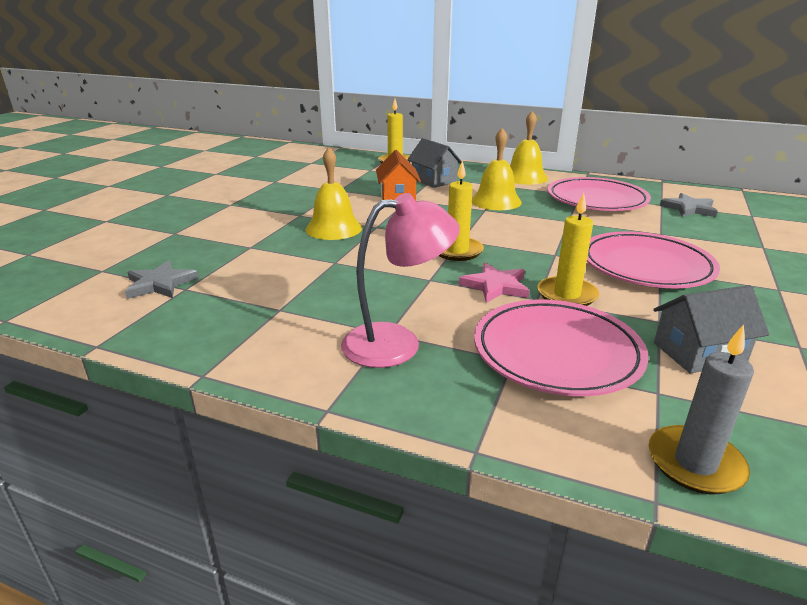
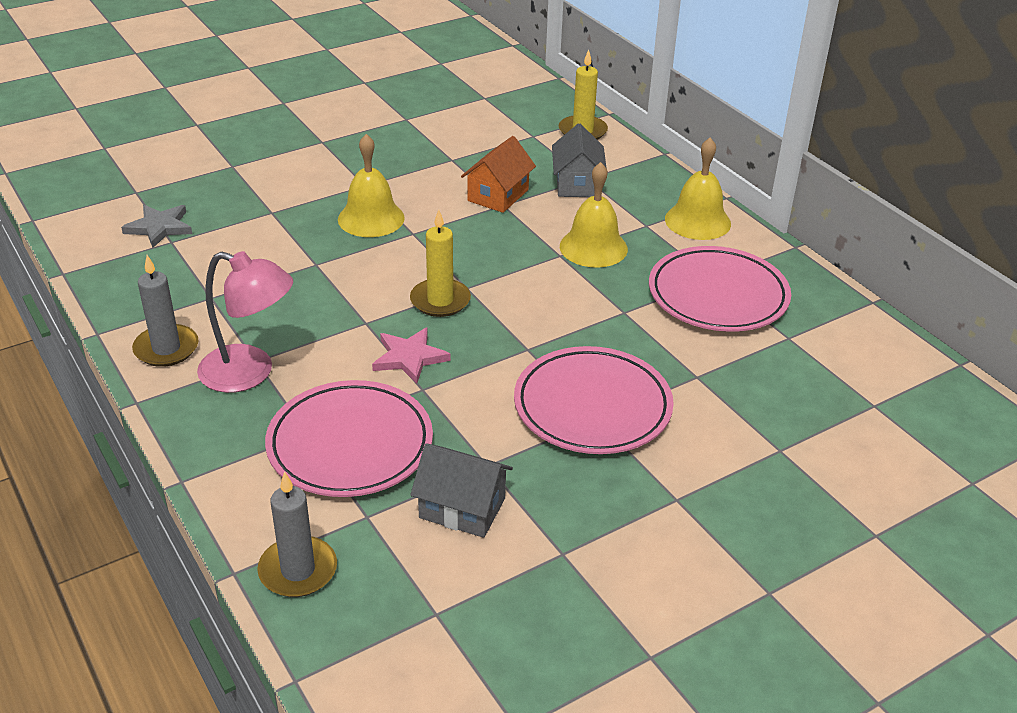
camera: 35 degrees right, 10 degrees up
(293, 357) = (166, 348): none -> grey candle
(567, 295) = (455, 398): yellow candle -> none
(689, 208) = (810, 359): grey star -> none

